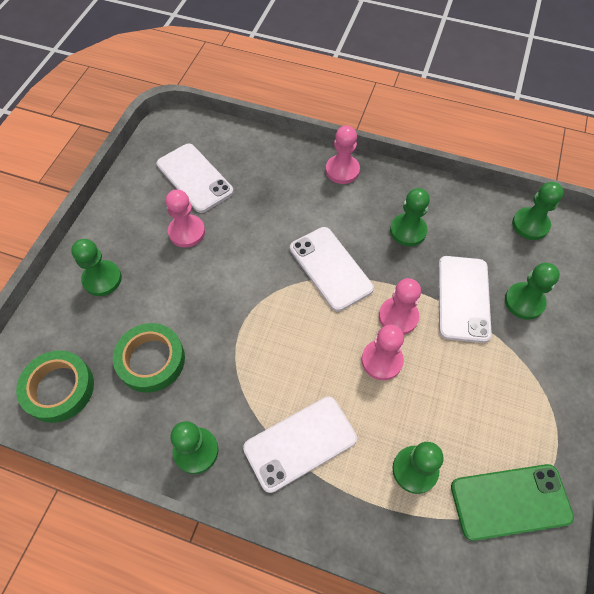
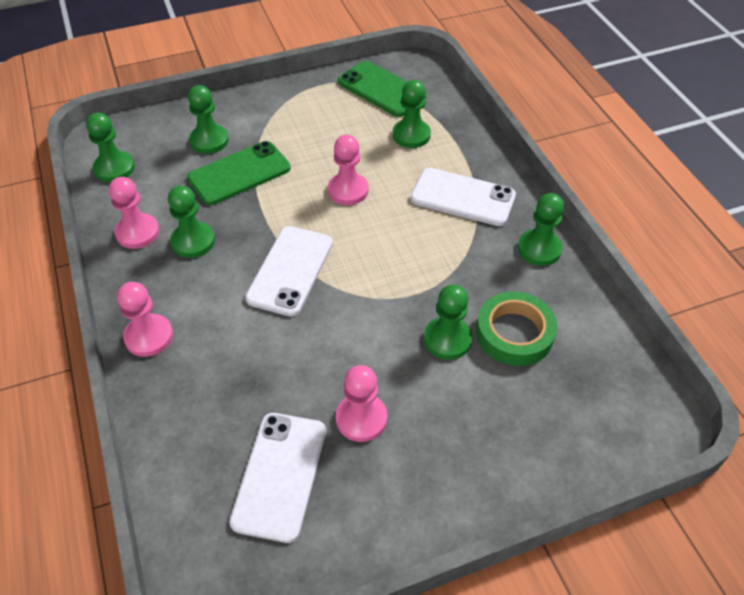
camera: 130 degrees left, 10 degrees down
(59, 388) = (615, 379): green tape -> none
(102, 279) = (492, 448): green pawn -> green pawn (447, 339)
(398, 317) = (297, 201): pink pawn -> pink pawn (137, 232)
(463, 298) = (239, 173): white phone -> green phone

